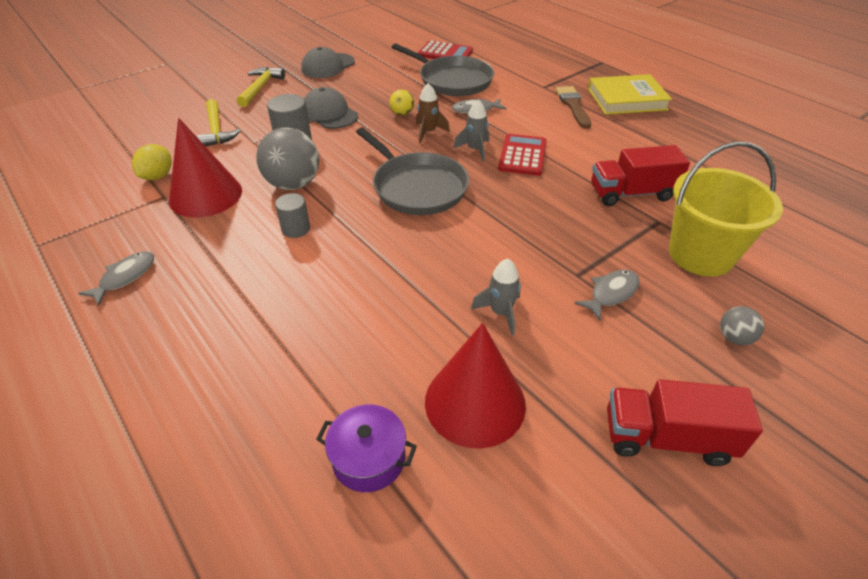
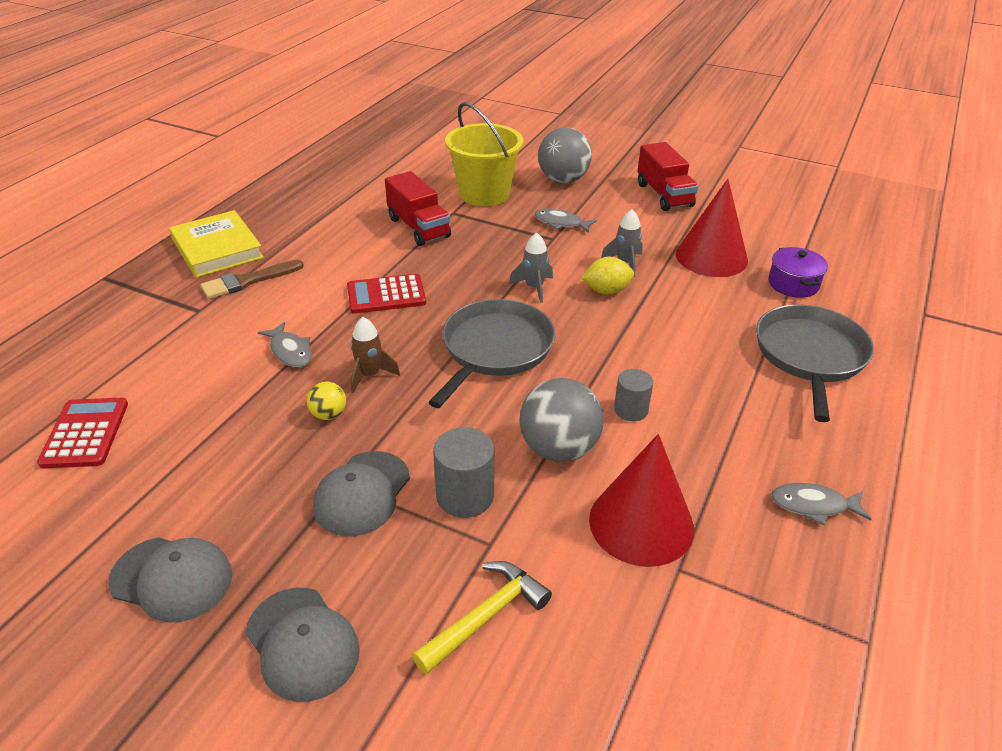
camera: 115 degrees left, 5 degrees down
(158, 176) = (646, 610): yellow lemon -> yellow lemon (606, 291)
(260, 88) = (302, 643): yellow hammer -> grey cap
(452, 80) = (200, 395): grey pan -> grey pan (810, 355)
(475, 150) = (392, 329): grey rocket -> grey rocket (534, 287)
(734, 338) = (563, 180): grey ball -> grey ball, size x2.05

